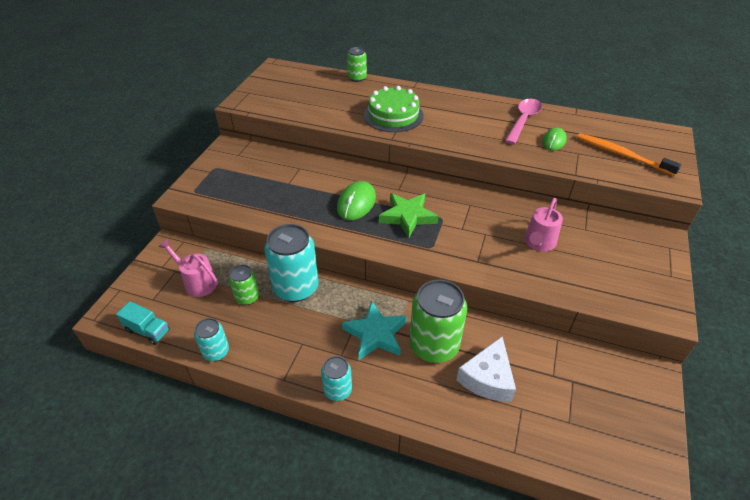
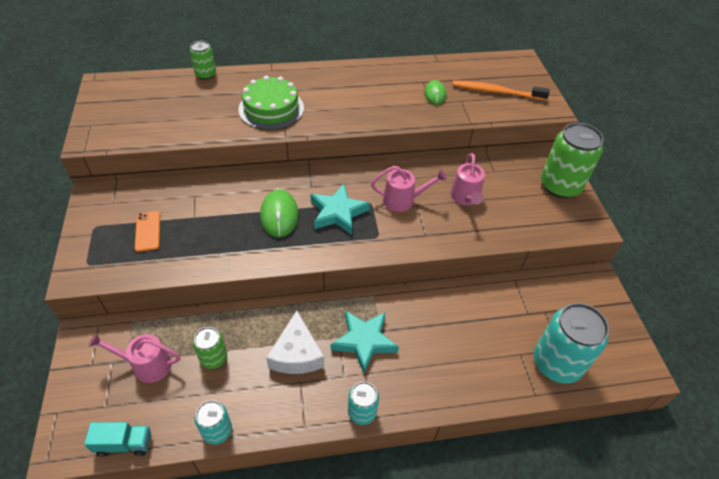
camera: 30 degrees left, 5 degrees up
(249, 182) = (148, 231): none -> orange phone
(296, 287) = (259, 326): turquoise can -> turquoise can (556, 363)
(408, 217) = (338, 212): green star -> turquoise star
(434, 345) = (421, 329): green can -> green can (560, 186)
(474, 226) = (403, 200): none -> pink watering can
(487, 378) = (481, 339): white cheese -> white cheese (296, 354)
(523, 121) = (397, 80): pink spoon -> none

